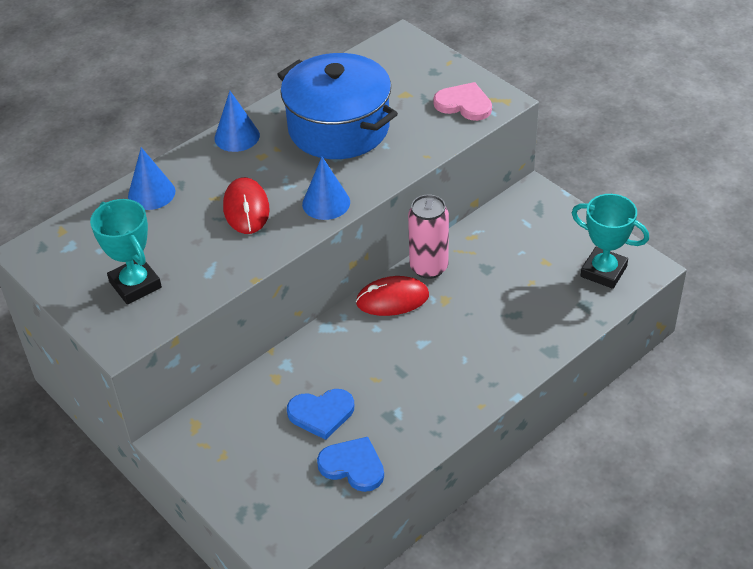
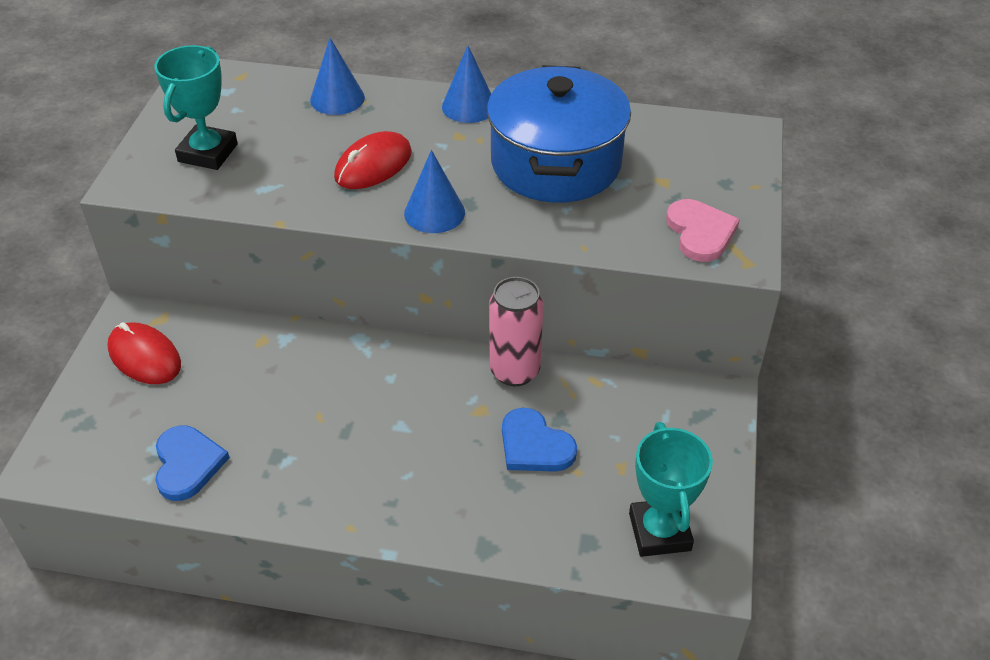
camera: 50 degrees right, 0 degrees up
(321, 414) = (240, 400): blue heart -> blue heart (534, 445)
(392, 299) = (442, 367): red mouse -> red mouse (144, 357)

